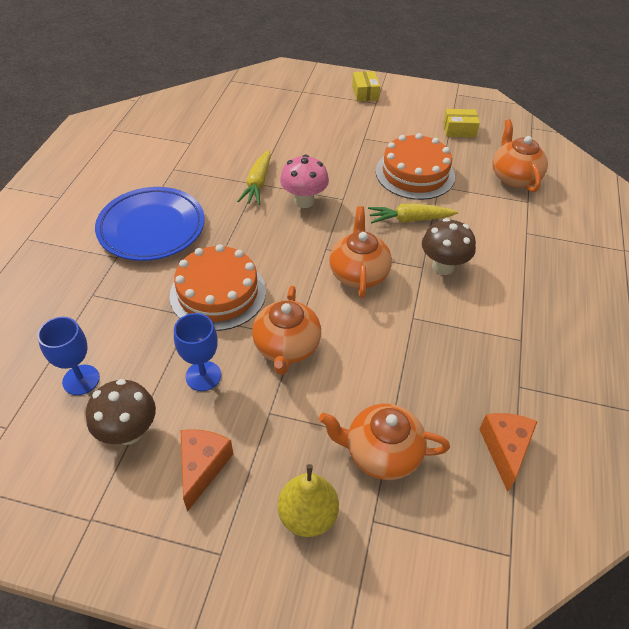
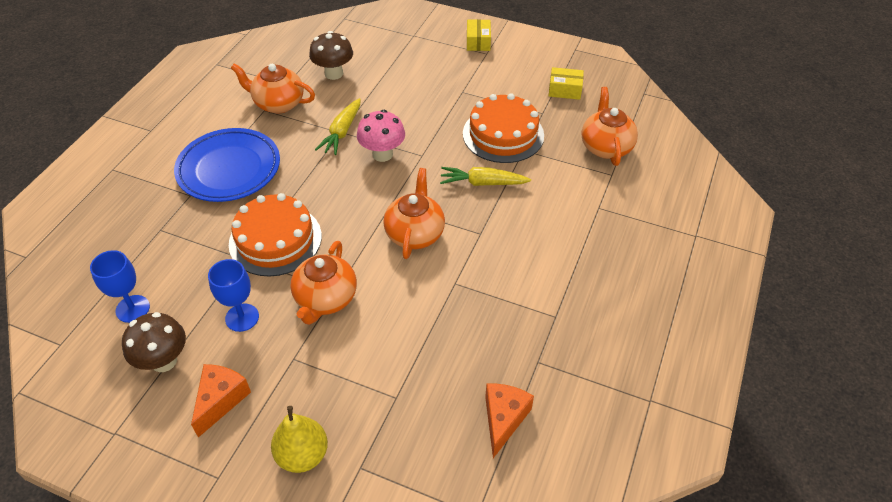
camera: 10 degrees right, 0 degrees up
(381, 453) = (386, 408): orange teapot -> orange teapot (278, 103)
(443, 266) = (501, 235): brown mushroom -> brown mushroom (334, 73)

